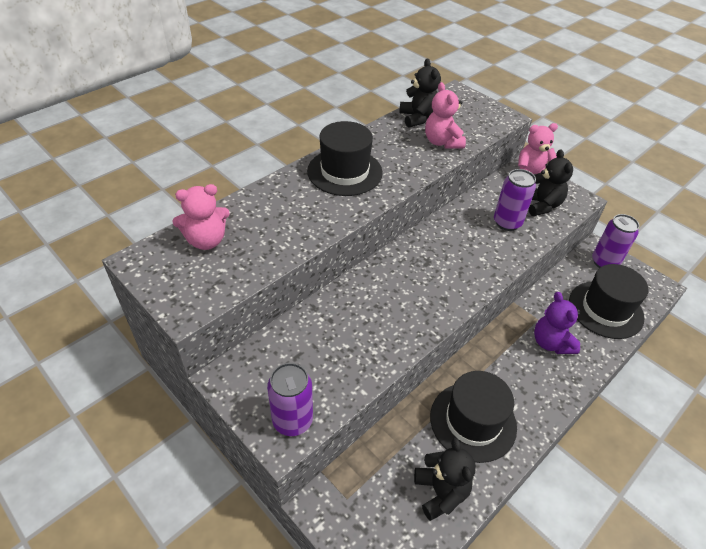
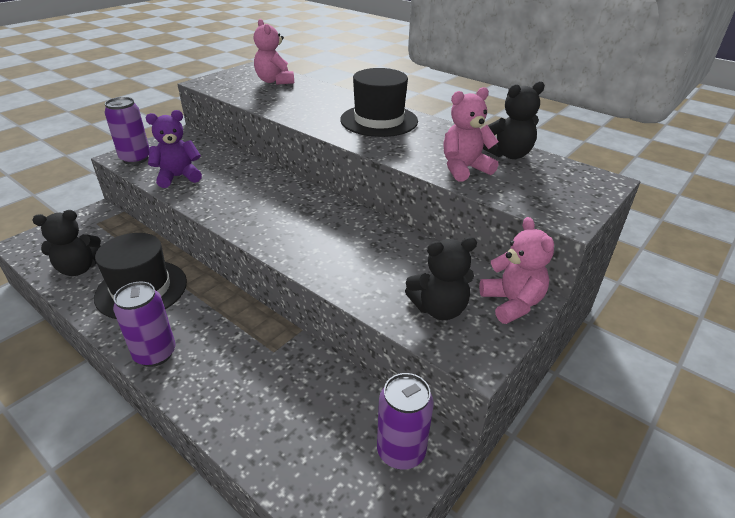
camera: 85 degrees right, 10 degrees down
(507, 223) = (388, 272): purple can -> purple can (155, 354)
(551, 343) = (233, 360): purple teddy bear -> purple teddy bear (178, 177)
(605, 309) = (293, 434): black hat -> none

